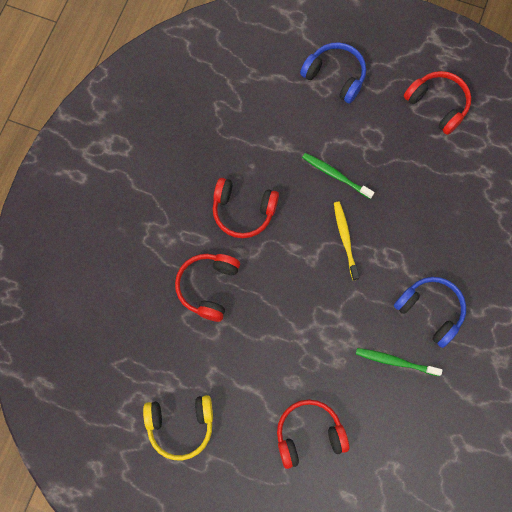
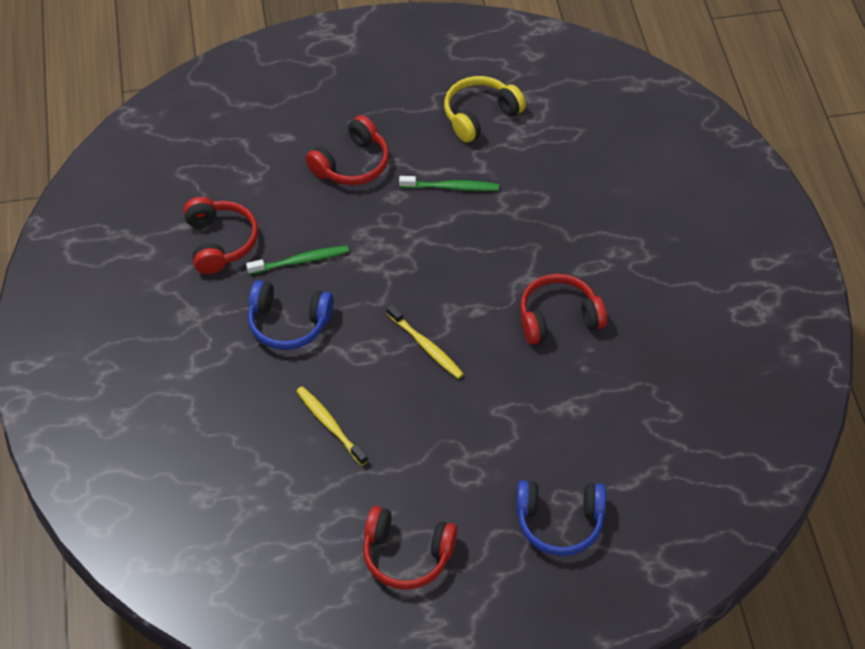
camera: 150 degrees right, 20 degrees down
(208, 287) = (541, 232): red headphones -> red headphones (220, 242)
(335, 175) = (481, 406): green toothbrush -> green toothbrush (452, 187)
(441, 216) = (330, 425): none -> yellow toothbrush

